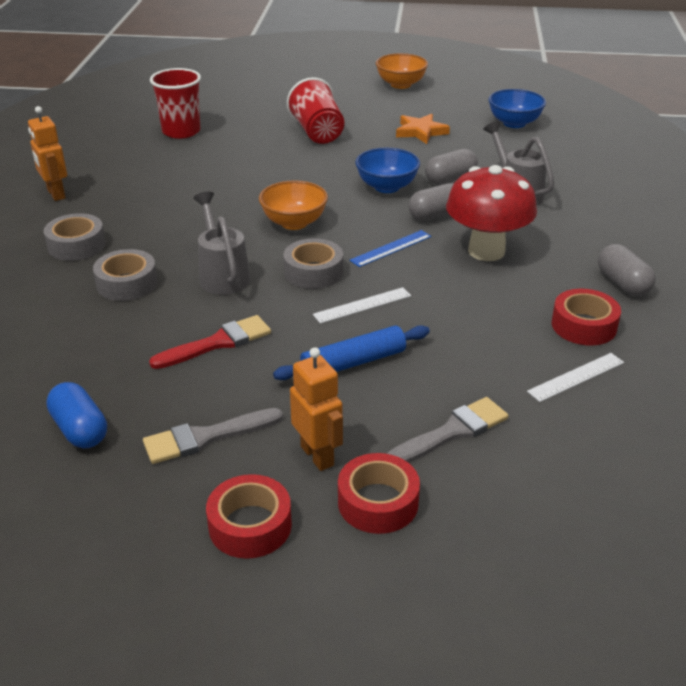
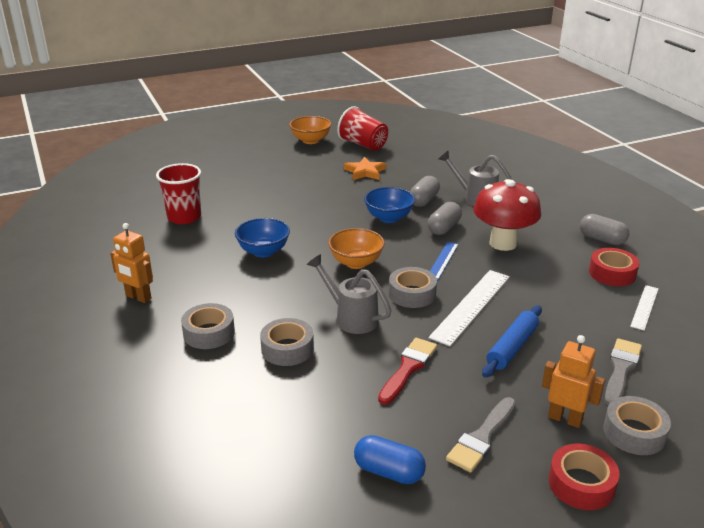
camera: 30 degrees left, 5 degrees down
(317, 133) = (293, 191): red cup -> red cup (363, 145)
(362, 305) = (471, 306): white ruler -> white ruler, size x1.74
(378, 502) = (634, 433): red tape -> grey tape
(514, 123) = (419, 150): blue bowl -> blue bowl (263, 251)

